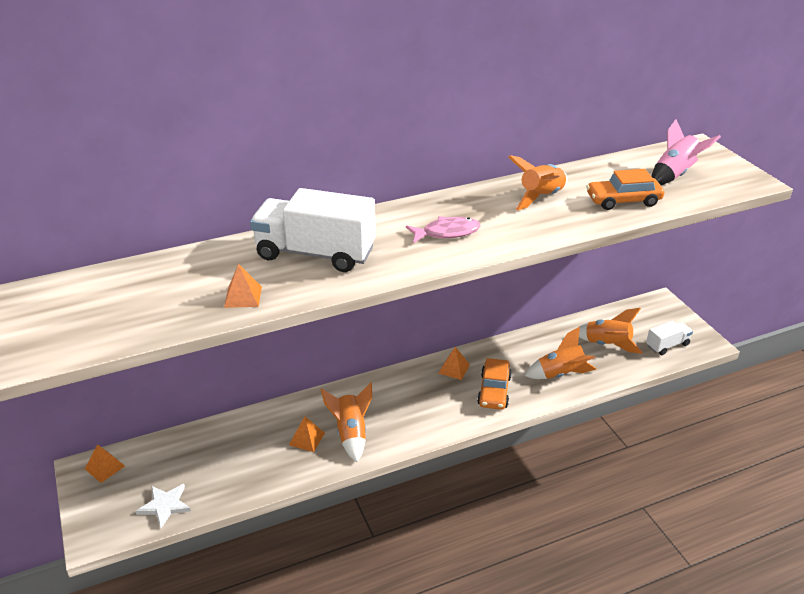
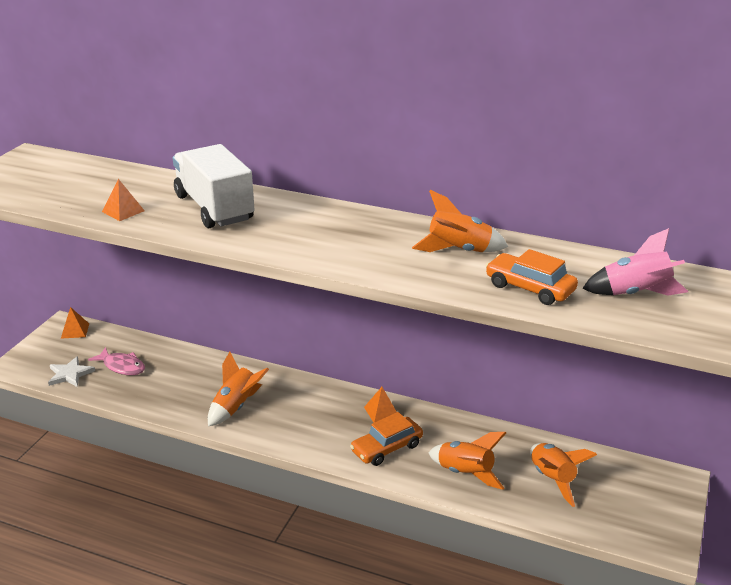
camera: 45 degrees right, 5 degrees down
(307, 439) = (204, 390): orange pyramid -> none
(447, 233) = (328, 238): pink fish -> pink fish (122, 366)
(667, 345) = (616, 519): white truck -> none

